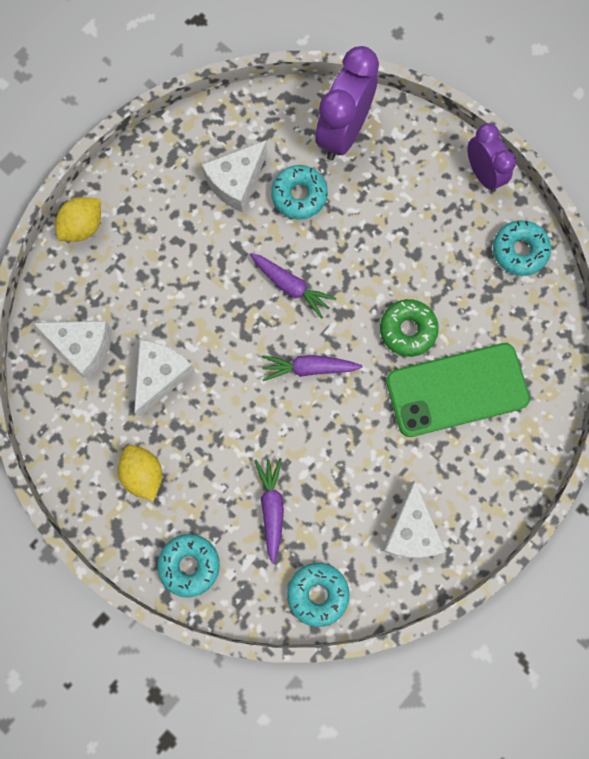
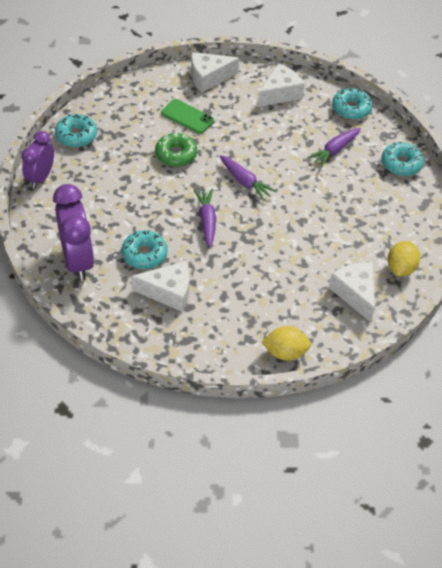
camera: 135 degrees left, 25 degrees down
(143, 474) = (384, 213): yellow lemon -> yellow lemon (400, 268)
(161, 376) = (326, 244): white cheese -> white cheese (209, 78)
(343, 133) = (77, 260): purple clock -> purple clock turned 90 degrees counterclockwise
(457, 390) = (187, 117): green phone -> green phone, size x0.55

